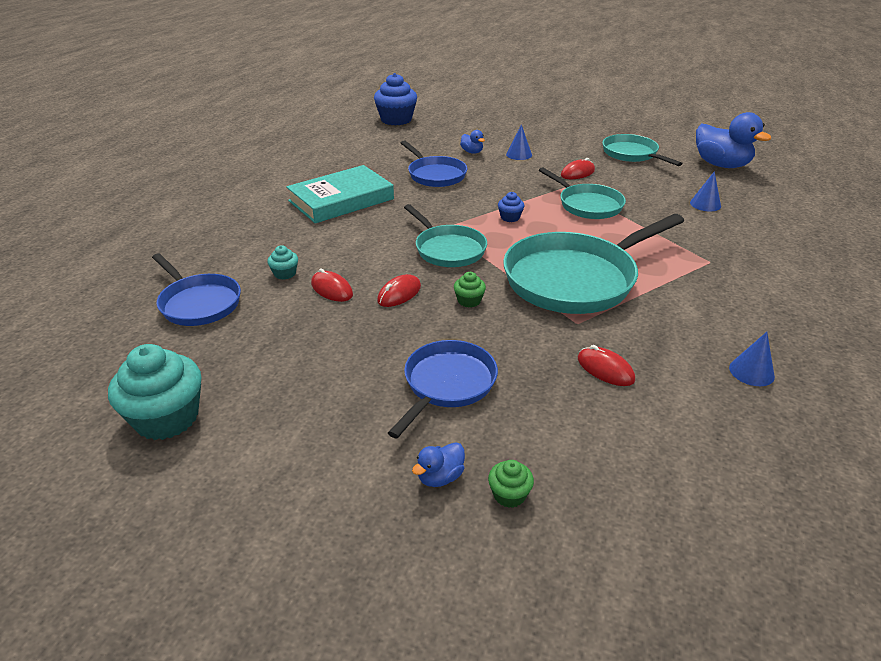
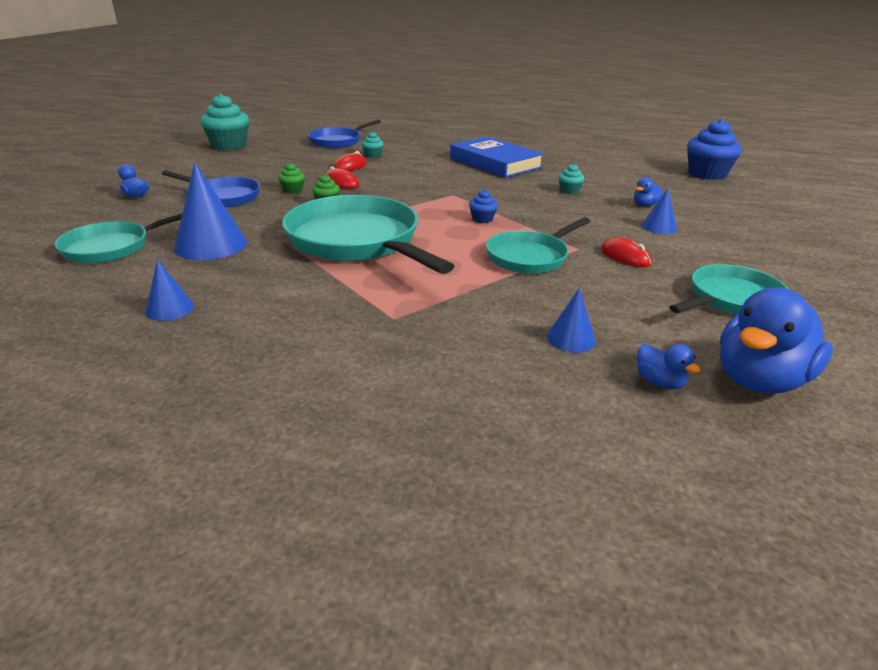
camera: 85 degrees right, 5 degrees down
(341, 200) = (495, 163): turquoise book -> blue book
(435, 175) = (569, 191): blue pan -> turquoise cupcake
(447, 249) = (412, 196): turquoise pan -> turquoise pan (112, 247)
(509, 495) = (105, 211): green cupcake -> green cupcake (293, 190)
(605, 369) = (211, 245): red mouse -> blue cone
(738, 187) = (659, 382): none -> blue duck

